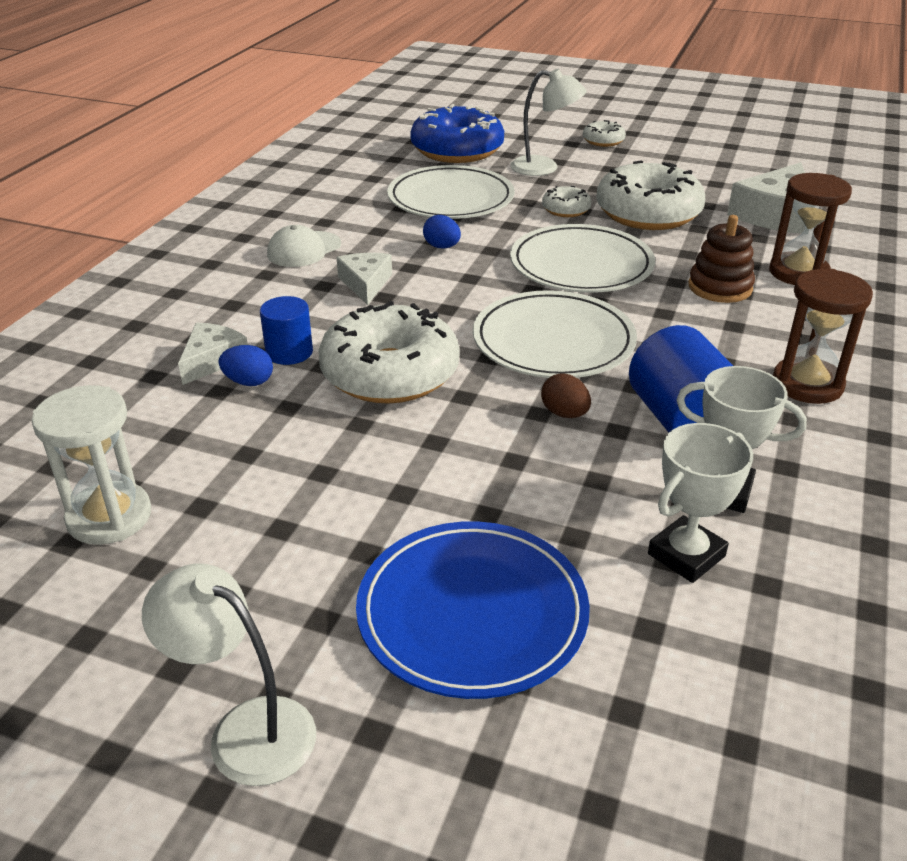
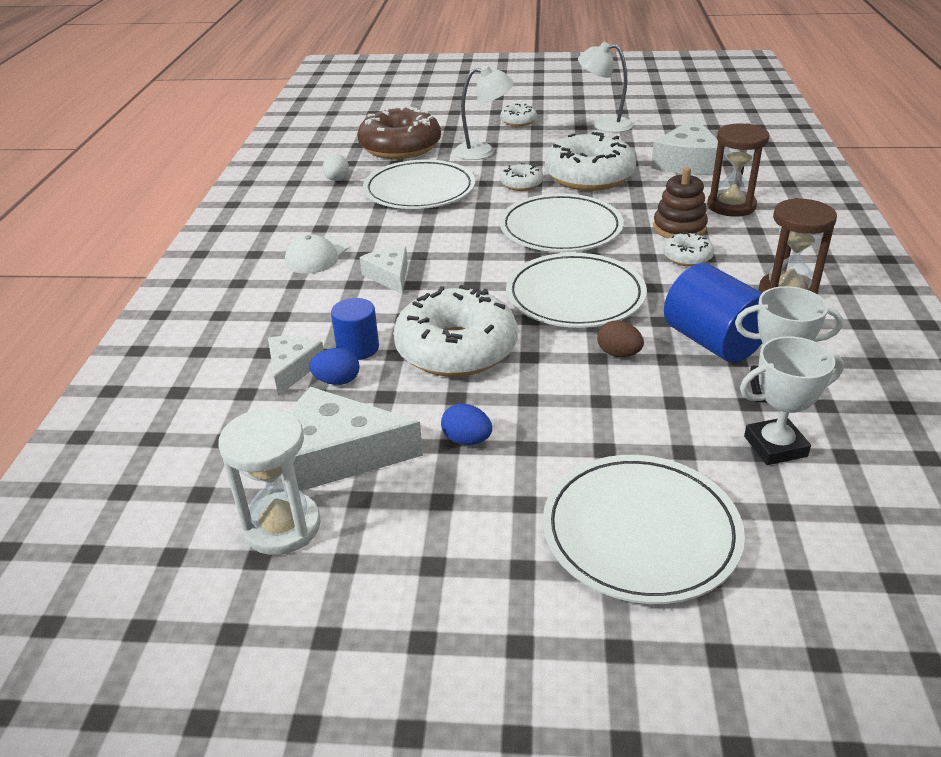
camera: 15 degrees left, 0 degrees up
(207, 457) = (339, 454): none -> white cheese
(245, 729) = (514, 676): white lamp -> white lamp (604, 125)
(370, 174) = (337, 180): none -> white egg
(442, 247) = (436, 233): blue egg -> blue egg (467, 440)
(457, 150) = (400, 147): blue donut -> brown donut
(472, 613) = (640, 532): blue plate -> white plate
(686, 555) = (775, 446): white trophy -> white trophy turned 45 degrees clockwise
(709, 321) = (687, 257): none -> white donut

